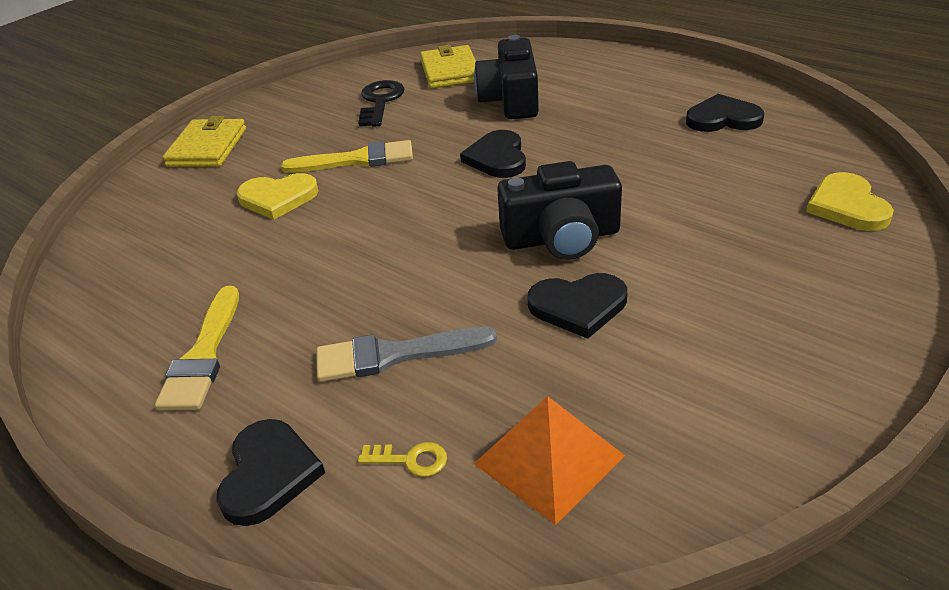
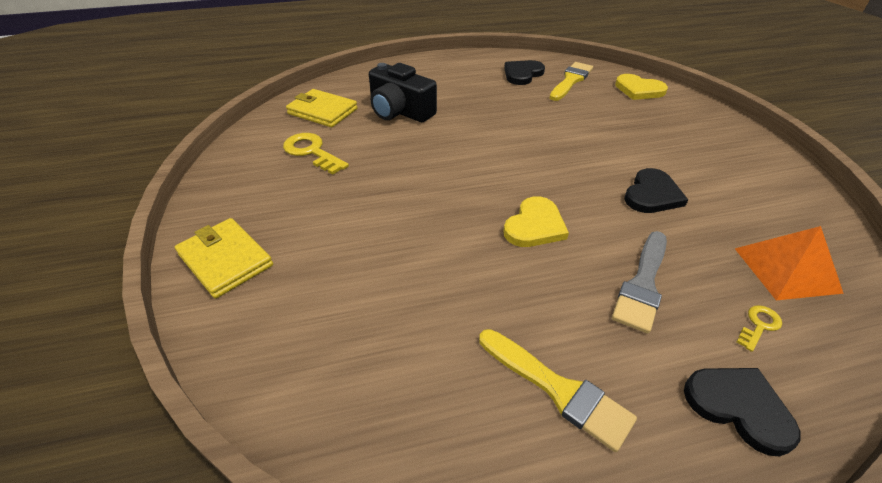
camera: 55 degrees left, 5 degrees up
(278, 198) = (374, 254): yellow heart -> yellow heart (535, 226)
(357, 160) = (377, 196): yellow brush -> yellow brush (571, 80)
(380, 102) = (312, 152): black key -> yellow key
(497, 158) = (461, 146): black heart -> none
(561, 238) = (578, 168): black camera -> none

